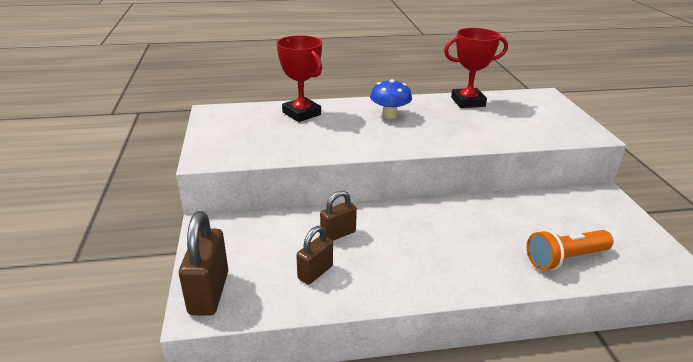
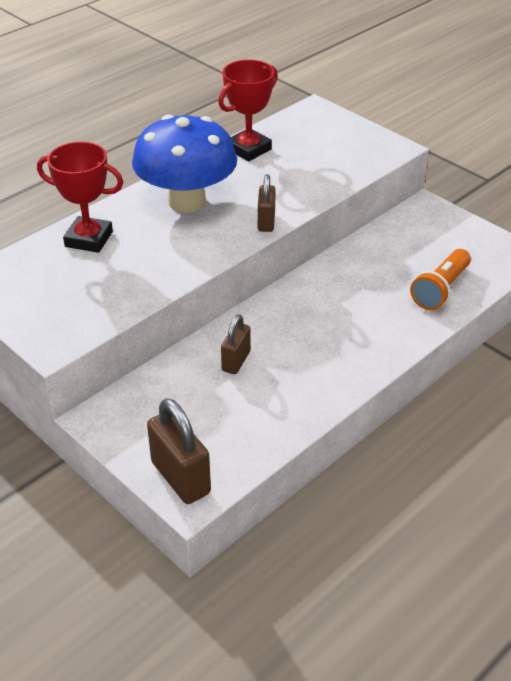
camera: 35 degrees left, 10 degrees up
(315, 272) = (254, 408): brown padlock -> brown padlock (266, 222)
(389, 115) = (187, 201): blue mushroom -> blue mushroom, size x1.97

